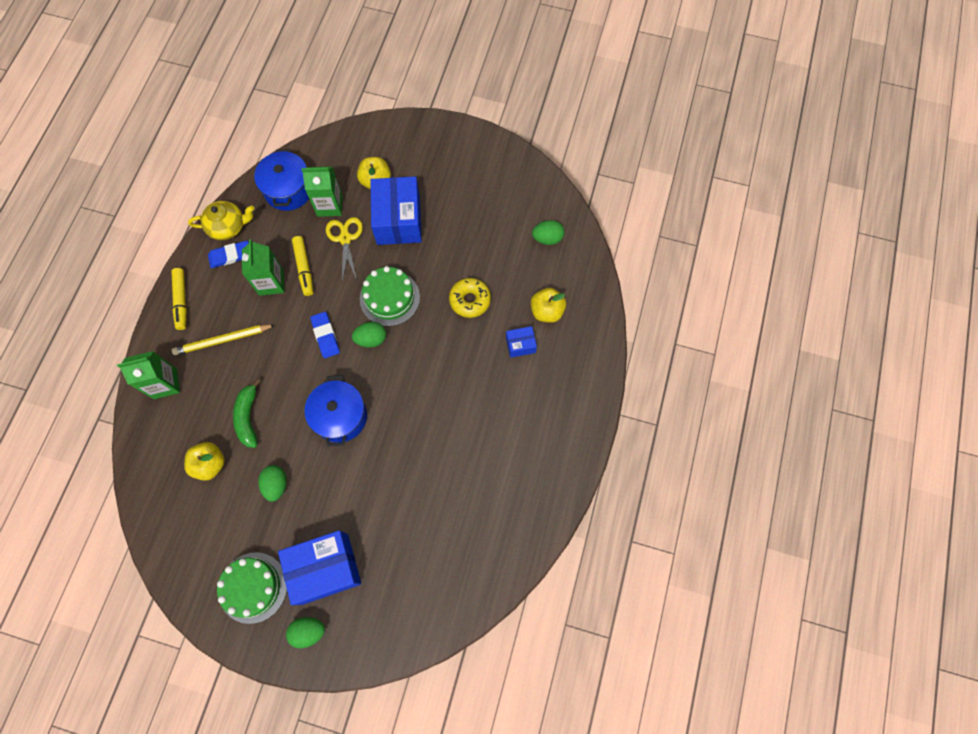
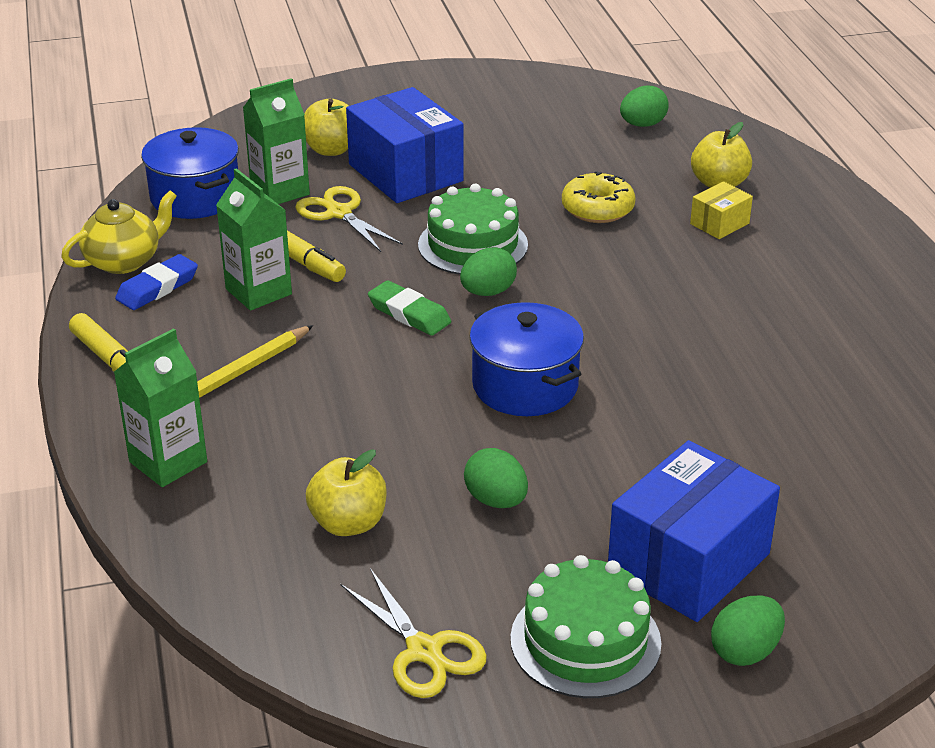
camera: 30 degrees left, 35 degrees down
(190, 555) = (424, 651): none -> yellow scissors
(248, 417) = (365, 443): green banana -> none
(325, 336) = (409, 314): blue eraser -> green eraser
(520, 345) = (719, 223): blue box -> yellow box

